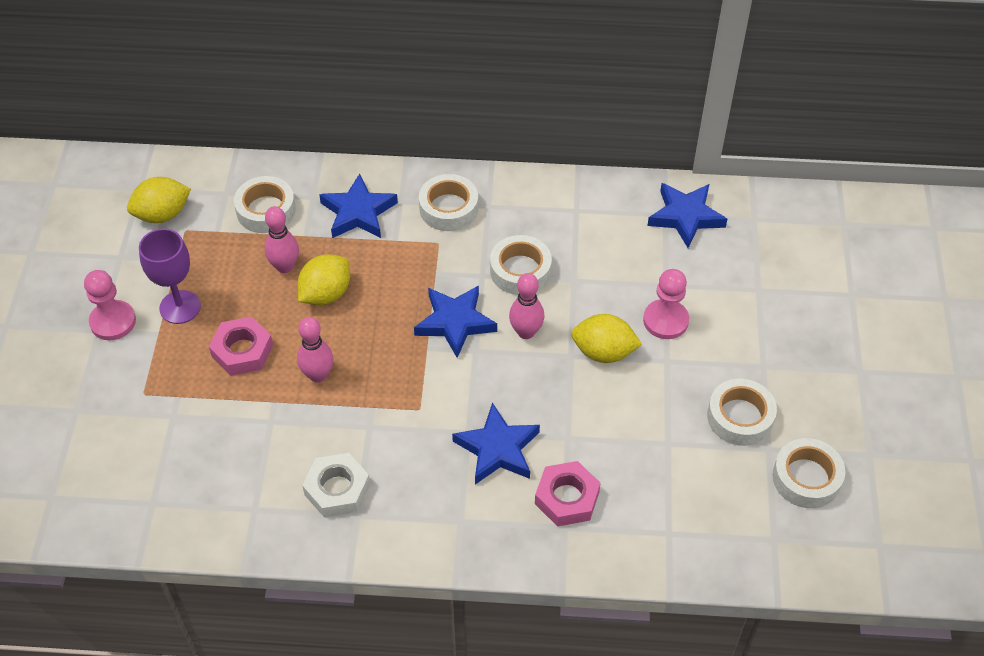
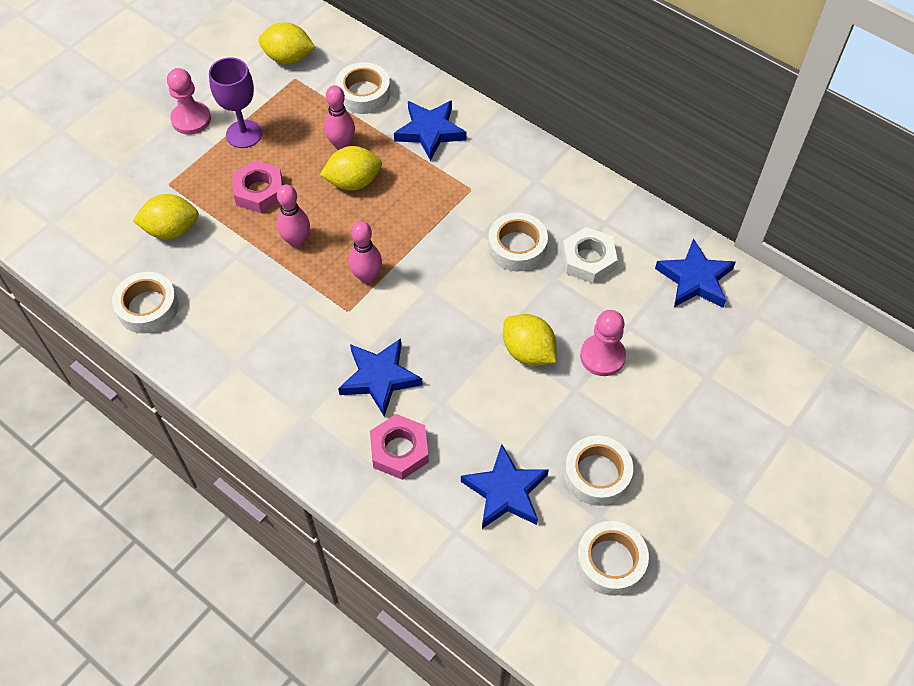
camera: 35 degrees right, 5 degrees up
(186, 433) = (171, 230): none -> yellow lemon
(337, 489) = (238, 335): white nut -> white nut (588, 260)
(448, 208) = (502, 166): white tape -> white tape (148, 307)
(455, 323) = (431, 259): blue star -> blue star (505, 491)
(526, 332) = (479, 299): pink bowling pin -> pink bowling pin (367, 276)

